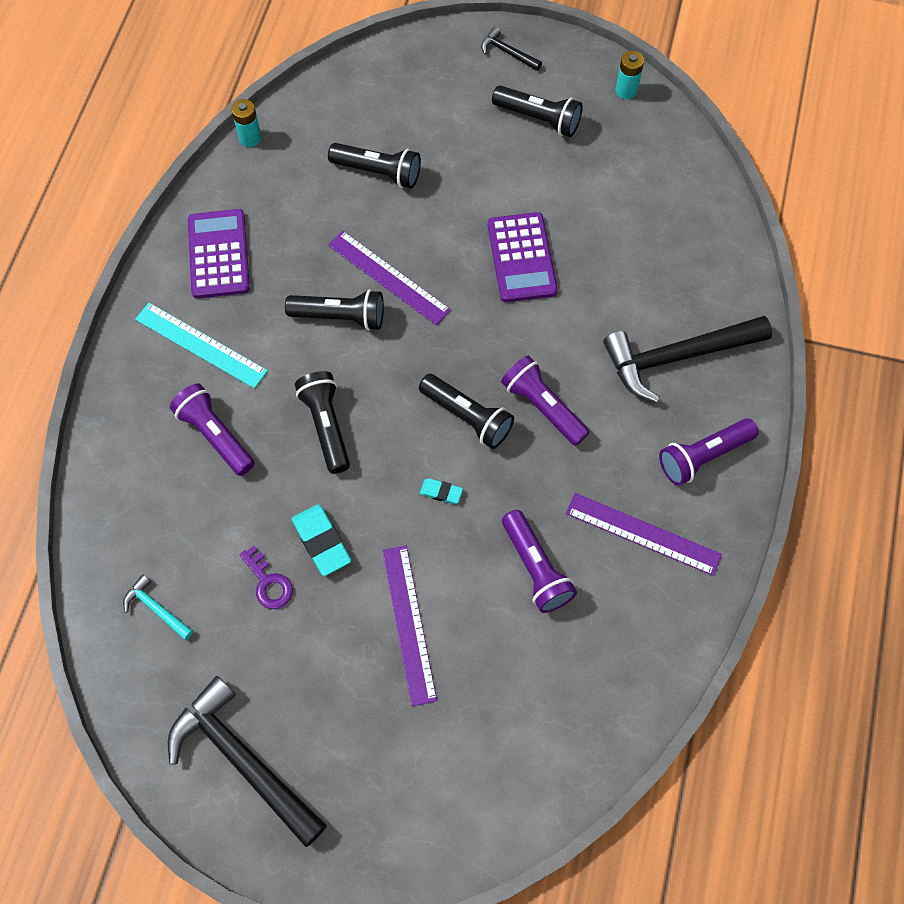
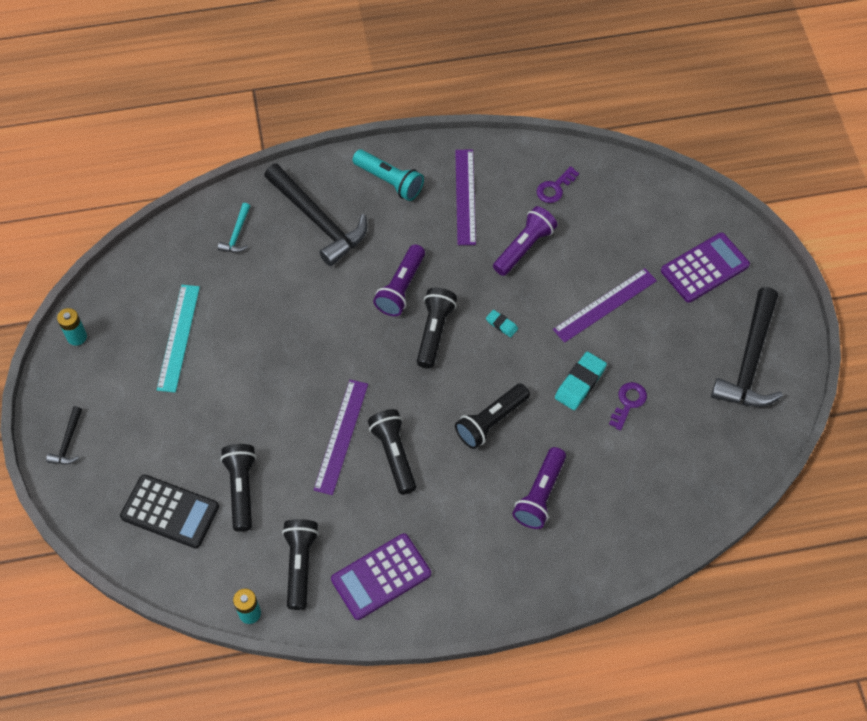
camera: 115 degrees left, 5 degrees down
(156, 609) = (689, 465): turquoise hammer -> turquoise hammer (237, 234)
(201, 345) = (471, 546): turquoise ruler -> turquoise ruler (178, 337)
(388, 109) = (170, 512): none -> black calculator
(441, 492) = (501, 325): turquoise eraser -> turquoise eraser turned 45 degrees counterclockwise
(522, 258) = (279, 350): purple calculator -> purple calculator (704, 268)
(539, 118) = (133, 390): black flashlight -> black flashlight (300, 565)
(609, 650) = (555, 188): none -> purple key
(703, 457) = (390, 181): purple flashlight -> turquoise flashlight

